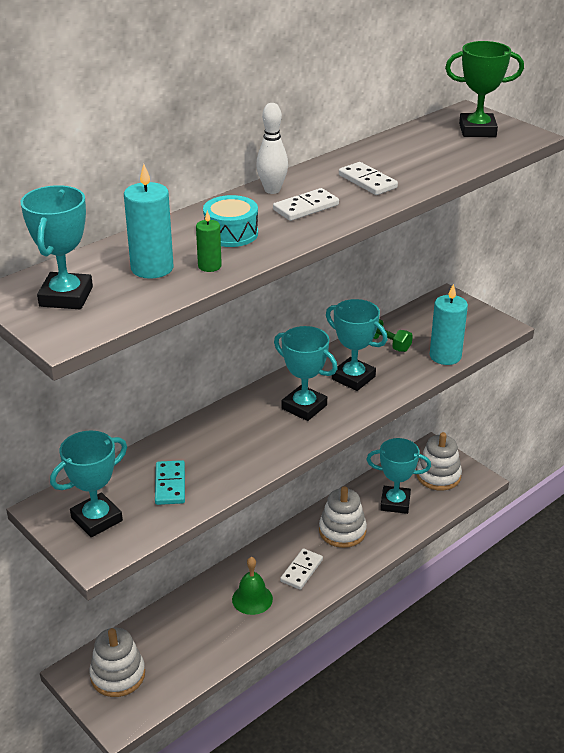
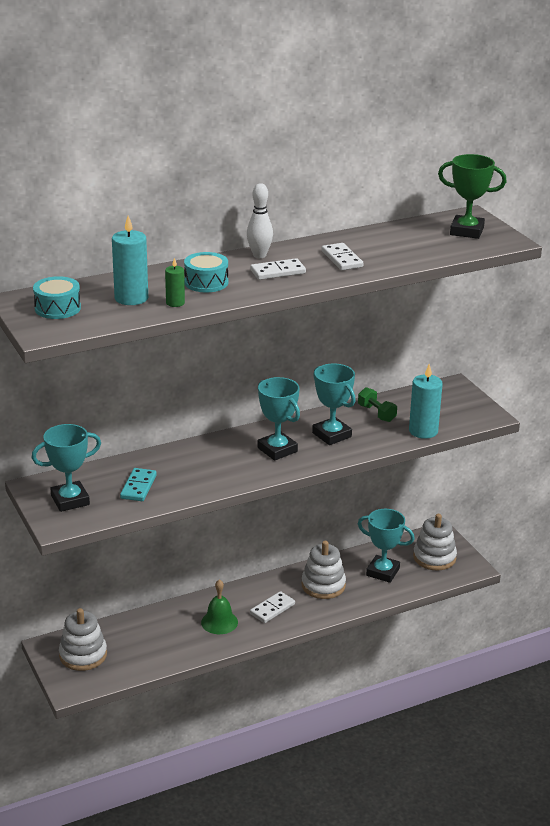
camera: 15 degrees right, 5 degrees down
(66, 297) = (57, 308): turquoise trophy -> turquoise drum

